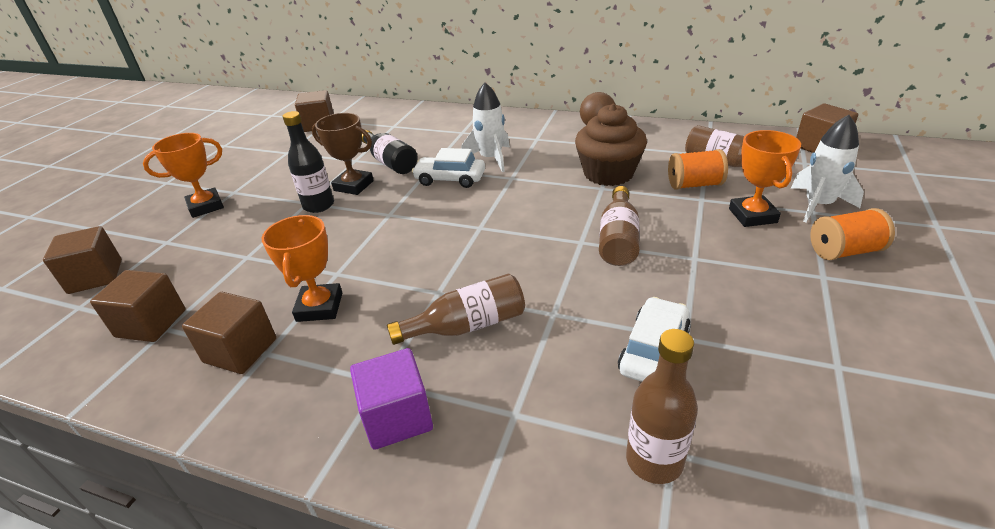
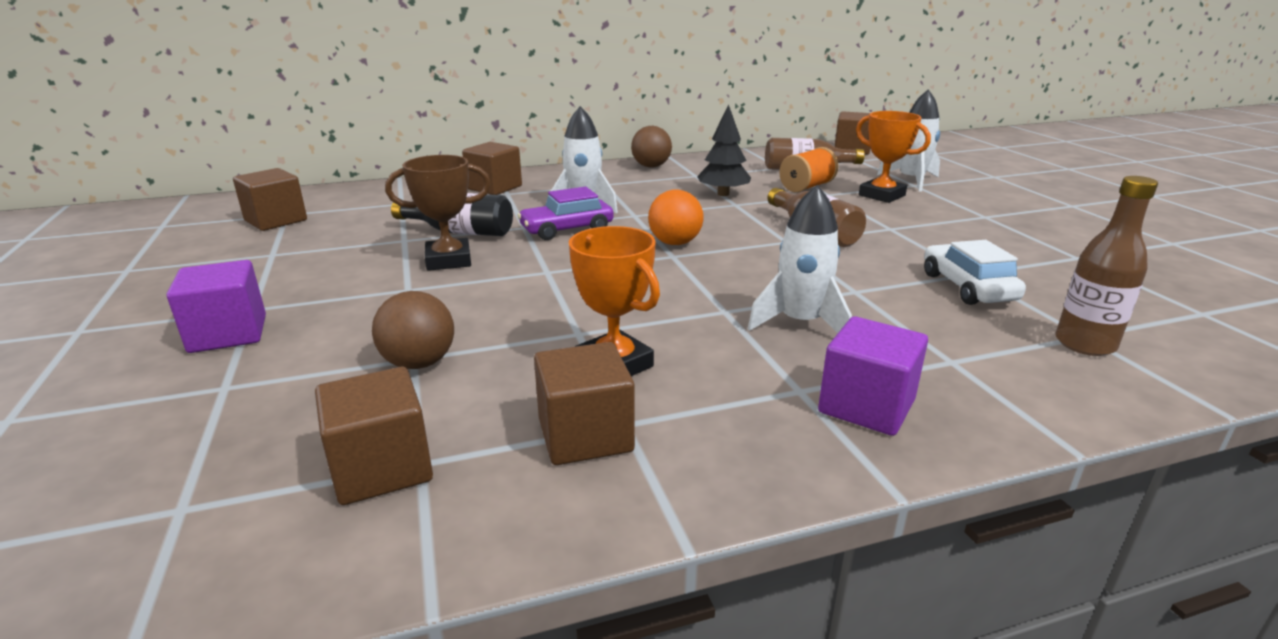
camera: 40 degrees left, 10 degrees down
(95, 276) = (144, 466): brown cube -> brown cube (494, 187)
(206, 206) = (228, 334): orange trophy -> purple cube
(244, 262) = (419, 363): none -> brown ball
(319, 205) = (432, 287): black bottle -> none
(450, 179) = (567, 229): white car -> purple car
(467, 326) = (800, 323): brown bottle -> white rocket
(498, 215) = (675, 243): none -> orange ball
(608, 173) = (723, 194): brown cupcake -> black tree
(844, 251) = (971, 200): orange spool -> none

